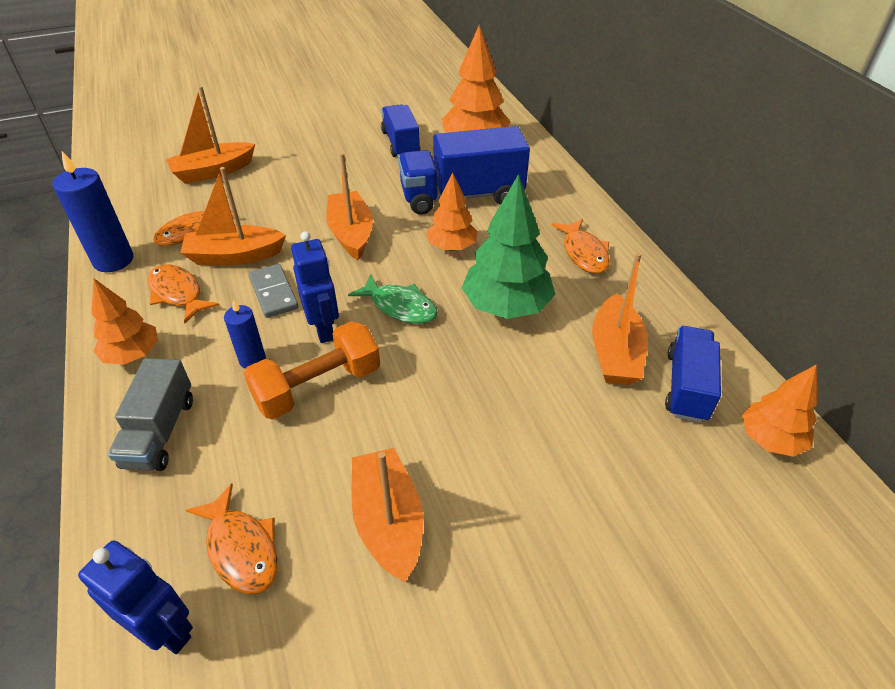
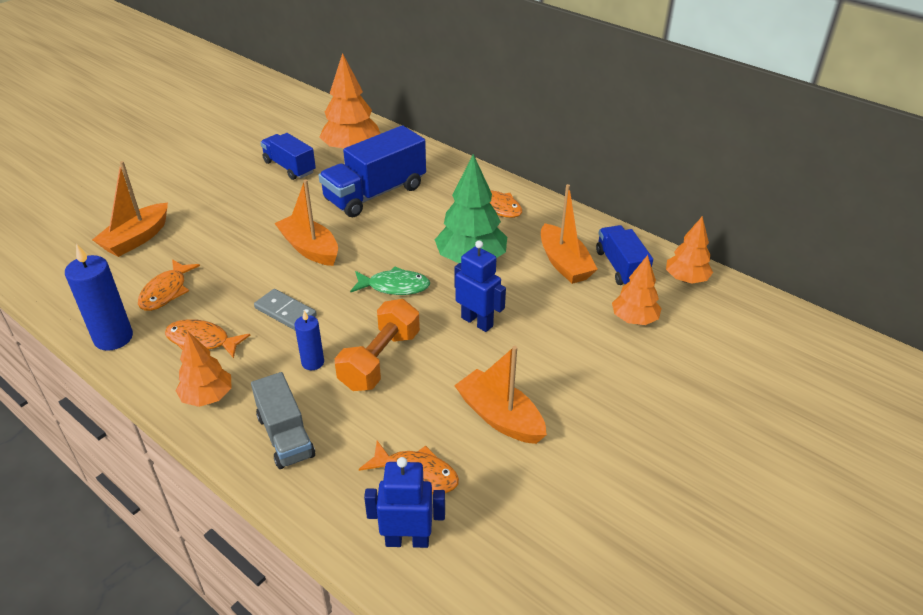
camera: 30 degrees left, 5 degrees down
(234, 256) = (224, 297): orange boat -> none
(324, 328) = (349, 321): blue robot -> blue robot (477, 322)
(452, 247) = (398, 232): orange tree -> orange tree (634, 319)

